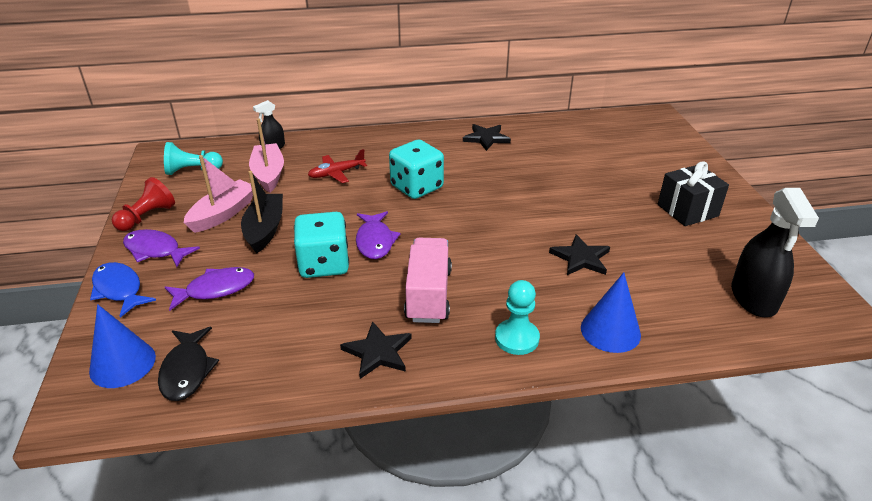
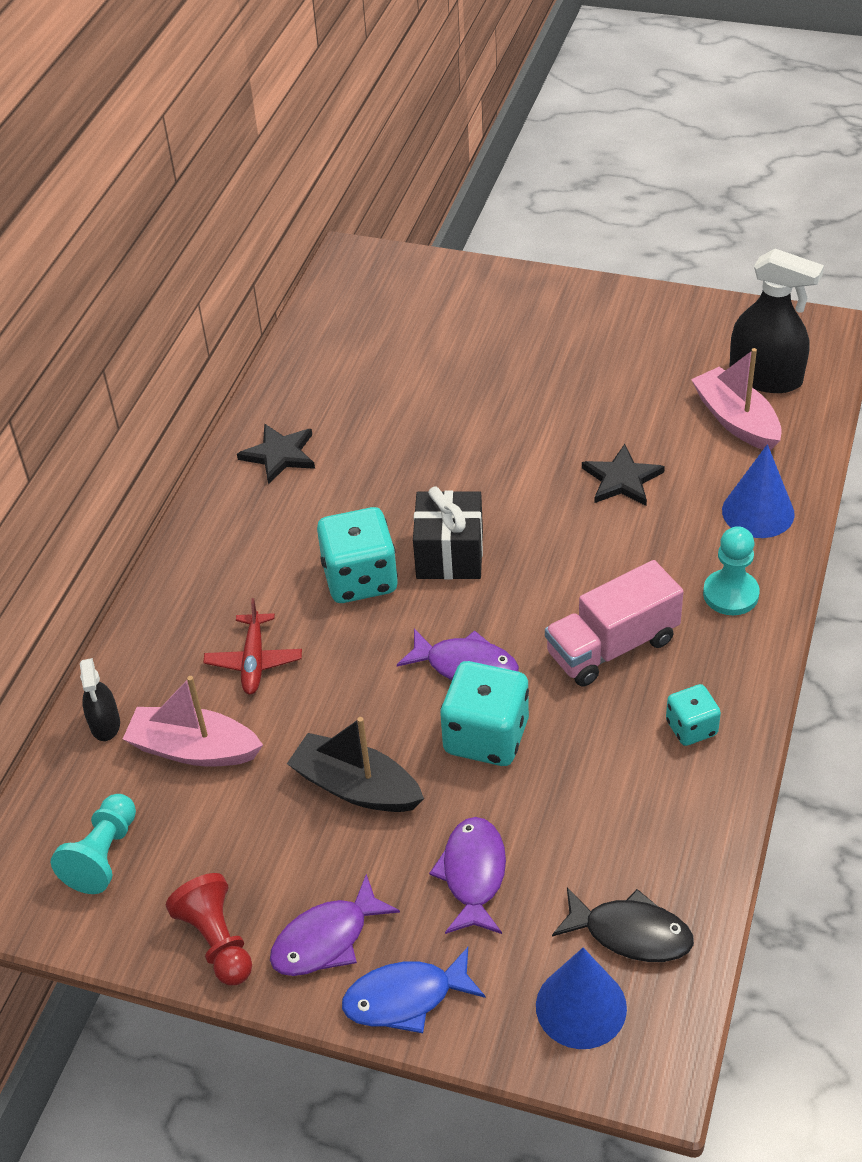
camera: 60 degrees left, 10 degrees up
(223, 214) = (276, 833): pink boat -> pink boat (736, 420)
(378, 352) = (691, 728): black star -> turquoise dice
(428, 295) = (612, 646): pink truck -> pink truck turned 60 degrees counterclockwise
(687, 210) = (587, 344): black gift -> black gift (450, 555)

